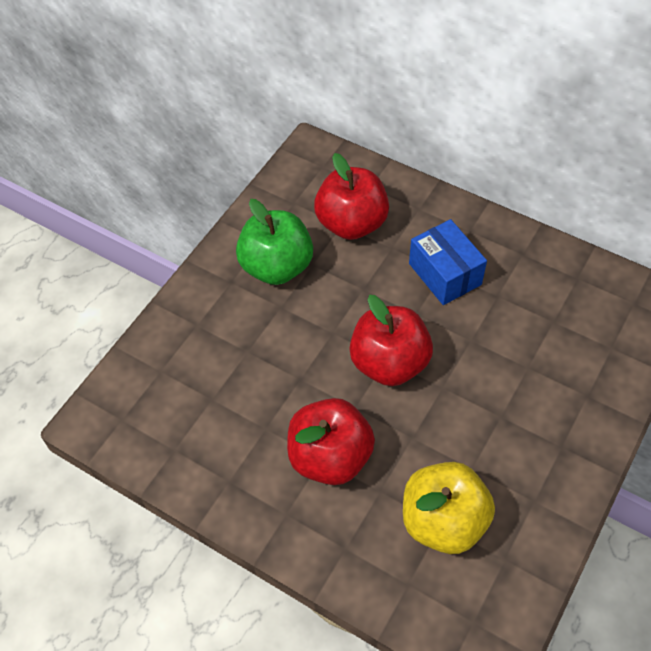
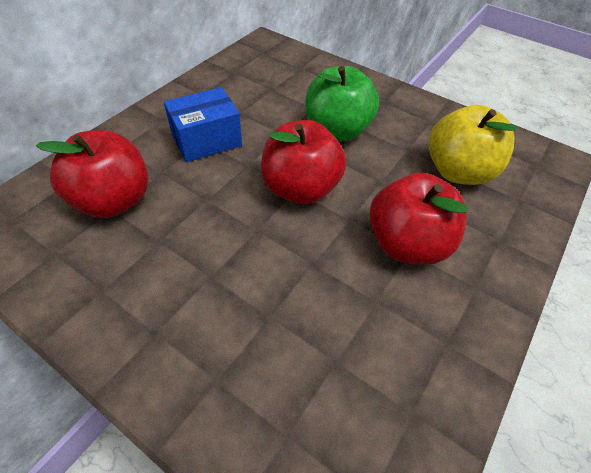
camera: 90 degrees left, 5 degrees down
(276, 267) = (149, 277): green apple -> green apple (337, 130)

